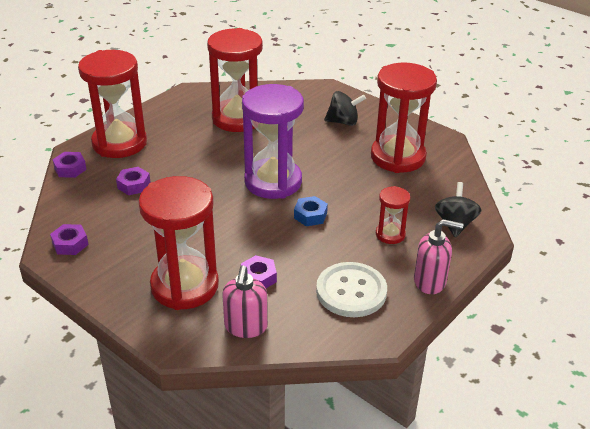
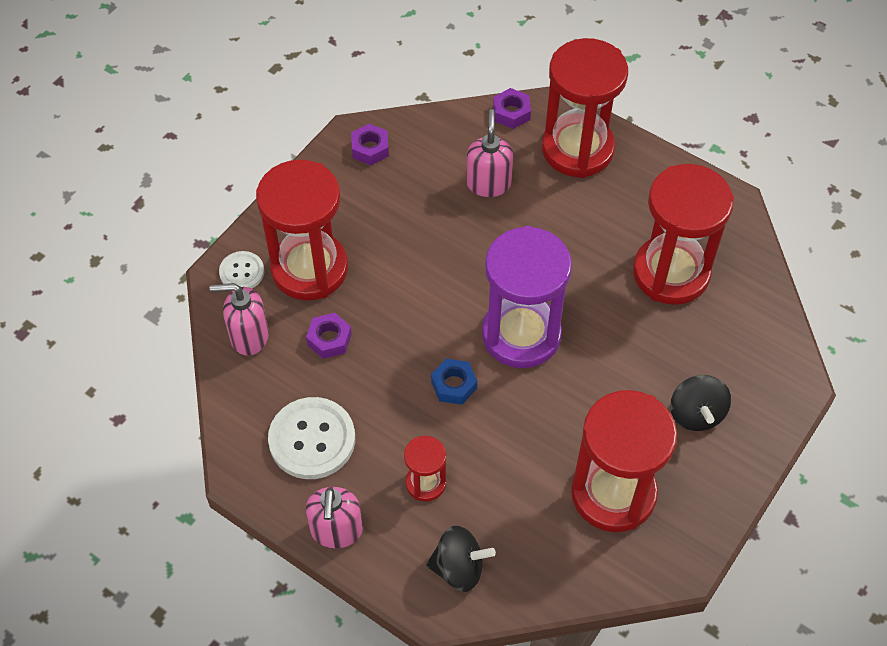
camera: 85 degrees right, 20 degrees up
(134, 185) = (488, 183): purple nut -> pink soap dispenser
(175, 330) = (242, 272): none -> white button

